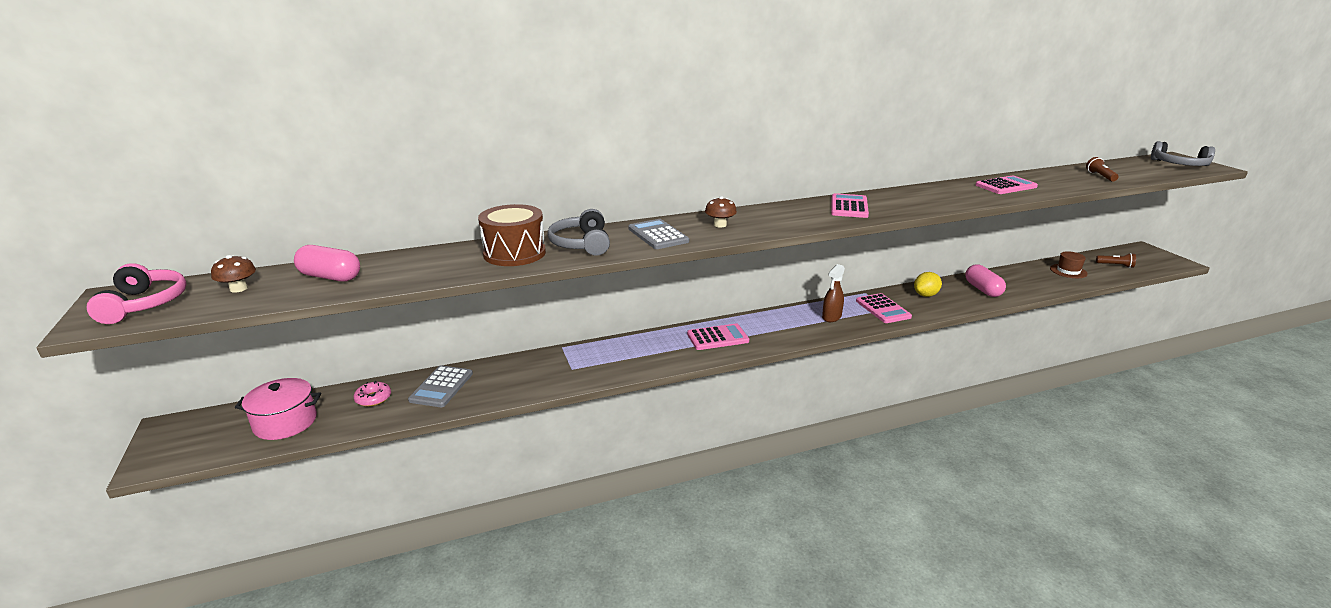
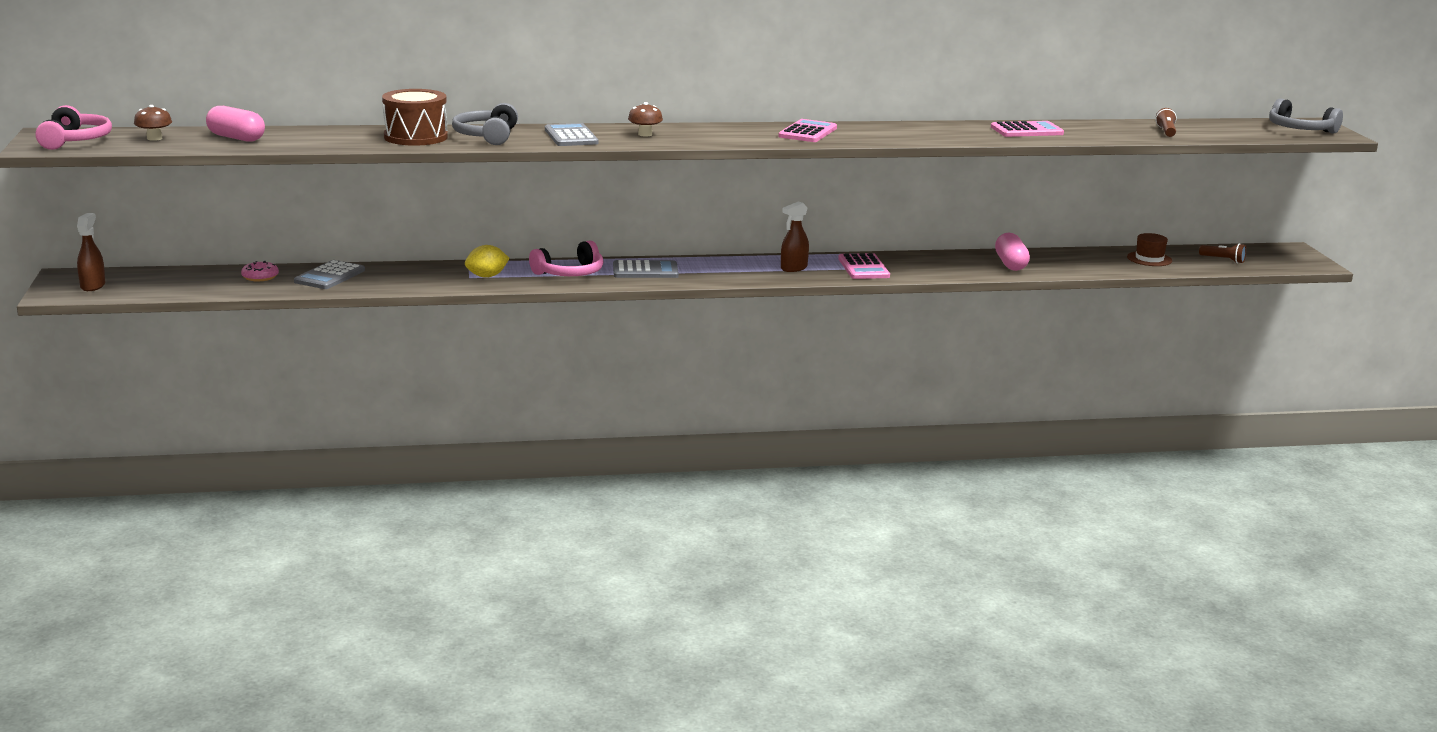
camera: 10 degrees right, 5 degrees down
(197, 440) = (93, 286): none -> brown spray bottle
(285, 422) = (174, 283): pink pot -> none
(657, 350) = (570, 273): none -> pink headphones
(717, 338) = (645, 271): pink calculator -> grey calculator
(925, 295) = (931, 262): yellow lemon -> yellow lemon (487, 276)

